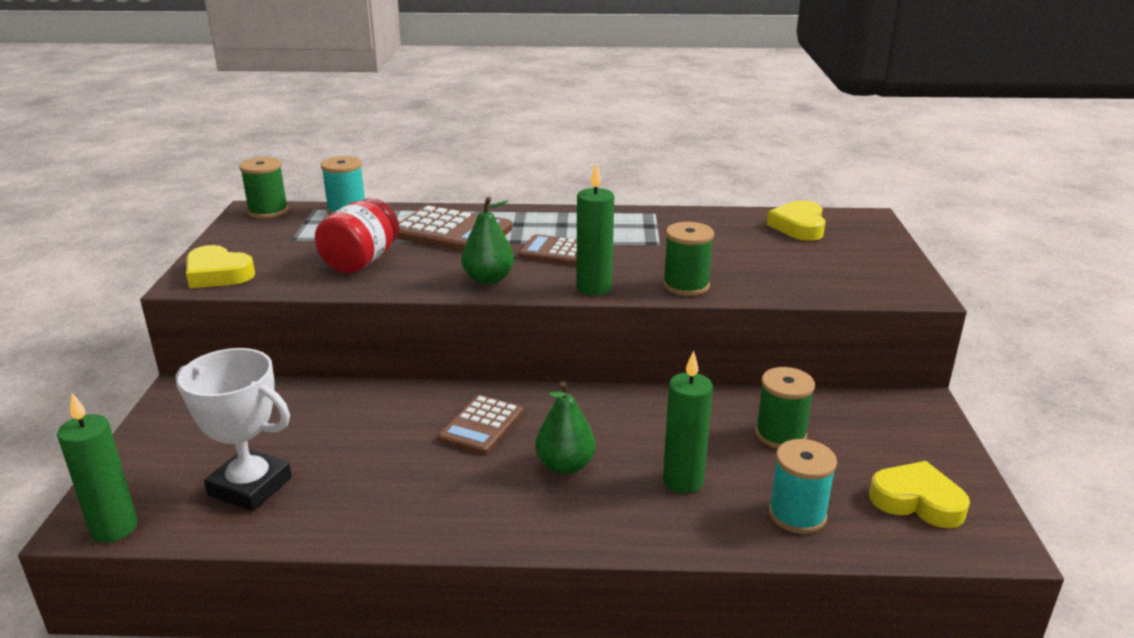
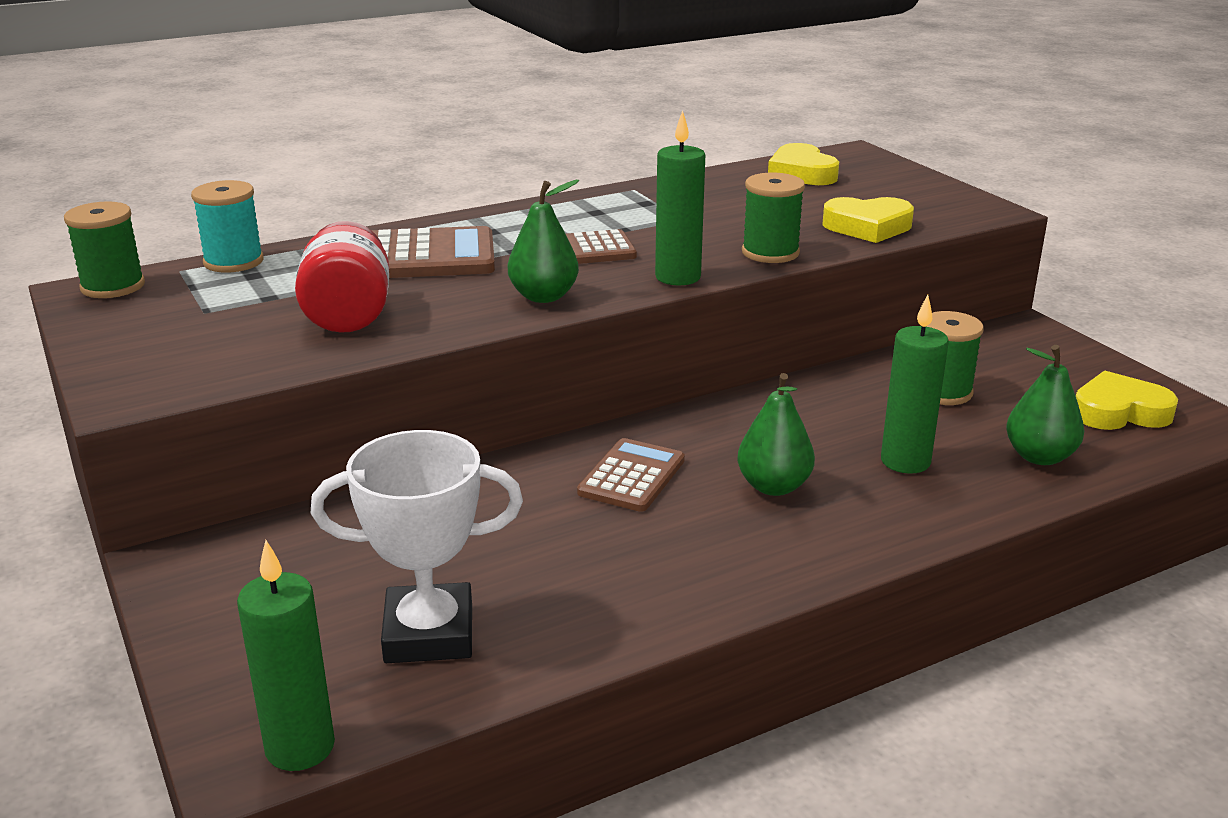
camera: 30 degrees left, 0 degrees up
(218, 274) = (157, 376): yellow heart -> yellow heart (868, 227)
(481, 425) = (632, 476): brown calculator -> brown calculator turned 150 degrees counterclockwise
(797, 514) = (1039, 457): turquoise spool -> green pear

